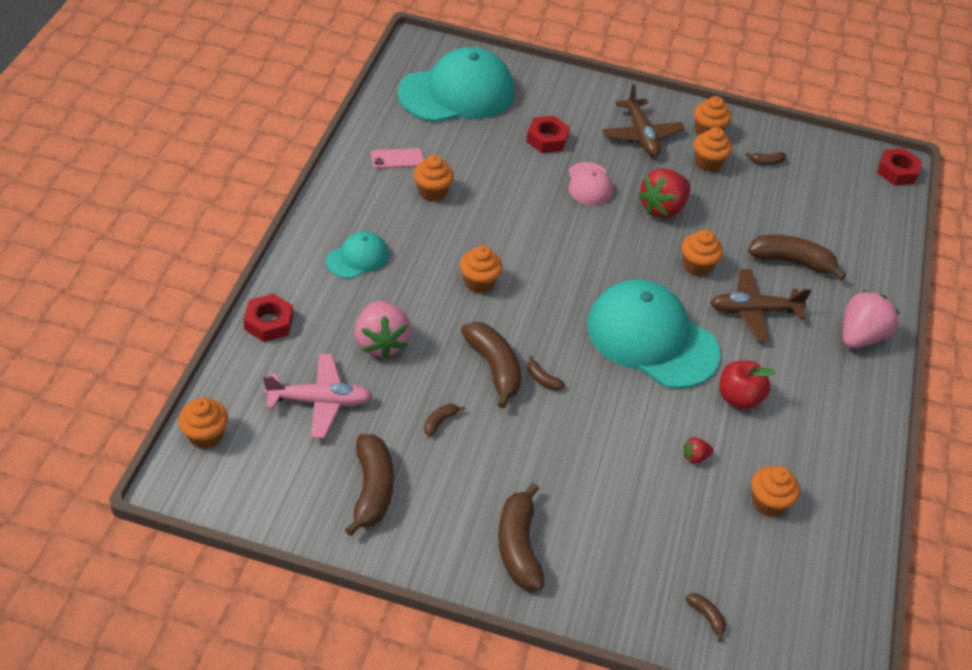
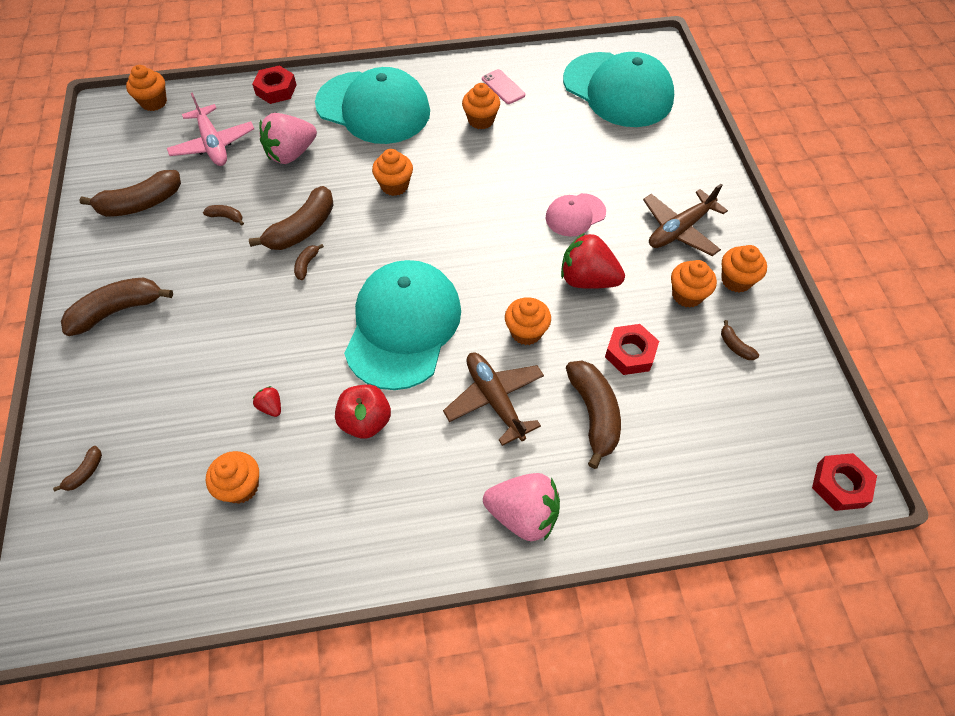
camera: 70 degrees right, 10 degrees up
(357, 258) = (373, 108): turquoise cap -> turquoise cap, size x2.08
(547, 139) = (611, 166): red nut -> red nut (630, 353)

